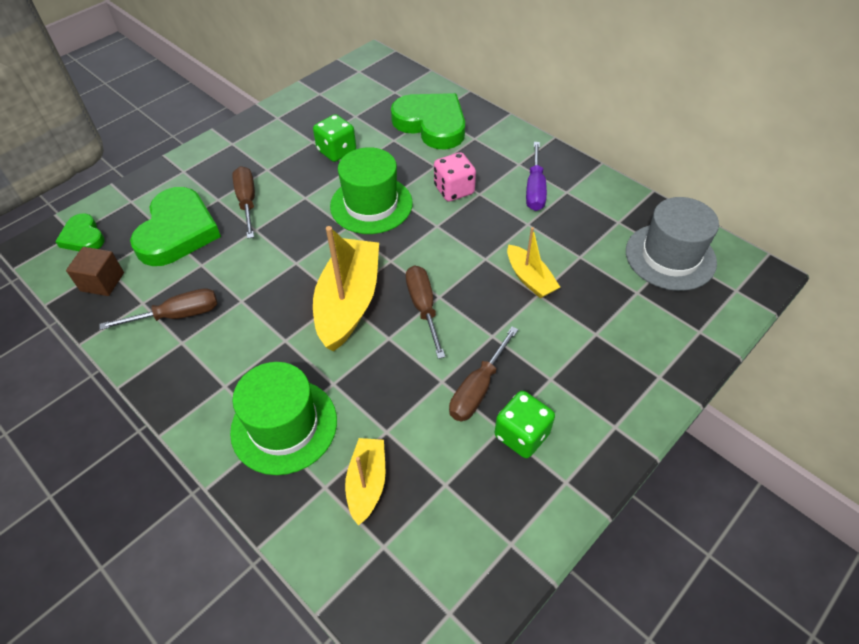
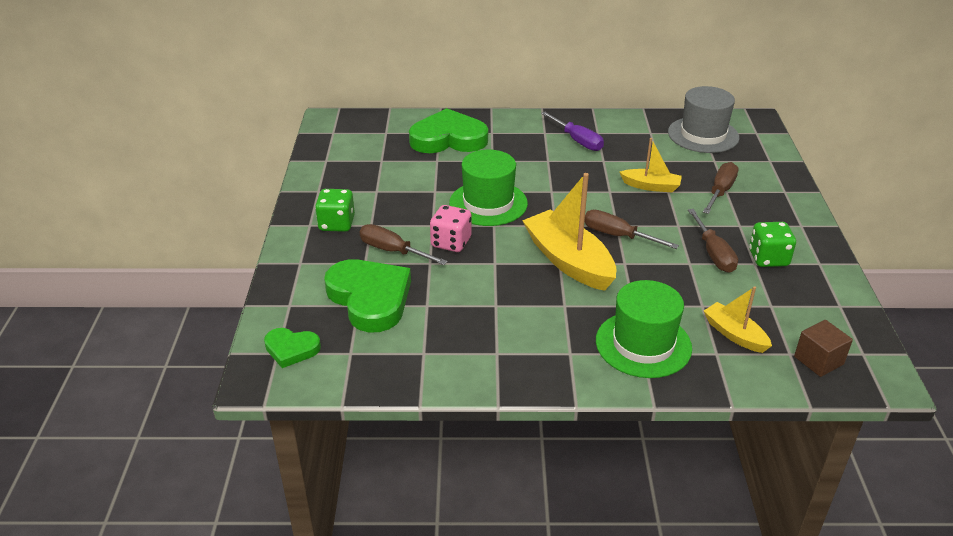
camera: 45 degrees left, 15 degrees down
(102, 282) = (366, 362): brown cube -> brown cube (818, 360)
(178, 315) = (465, 341): brown screwdriver -> brown screwdriver (720, 191)
(337, 151) = (406, 187): green dice -> green dice (337, 224)
(454, 190) = (528, 167): pink dice -> pink dice (451, 242)

